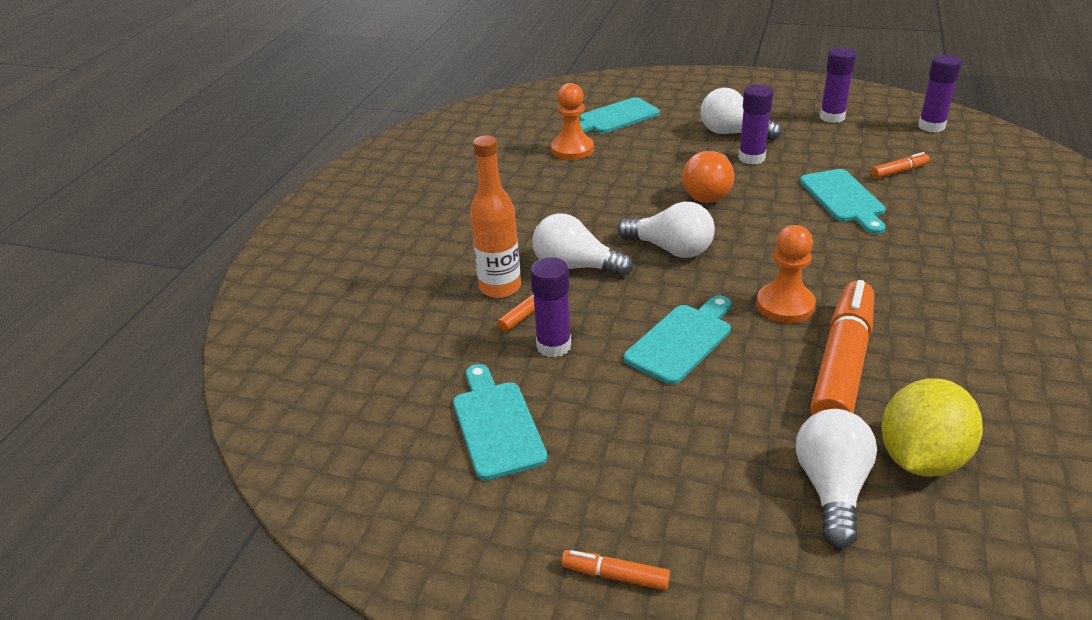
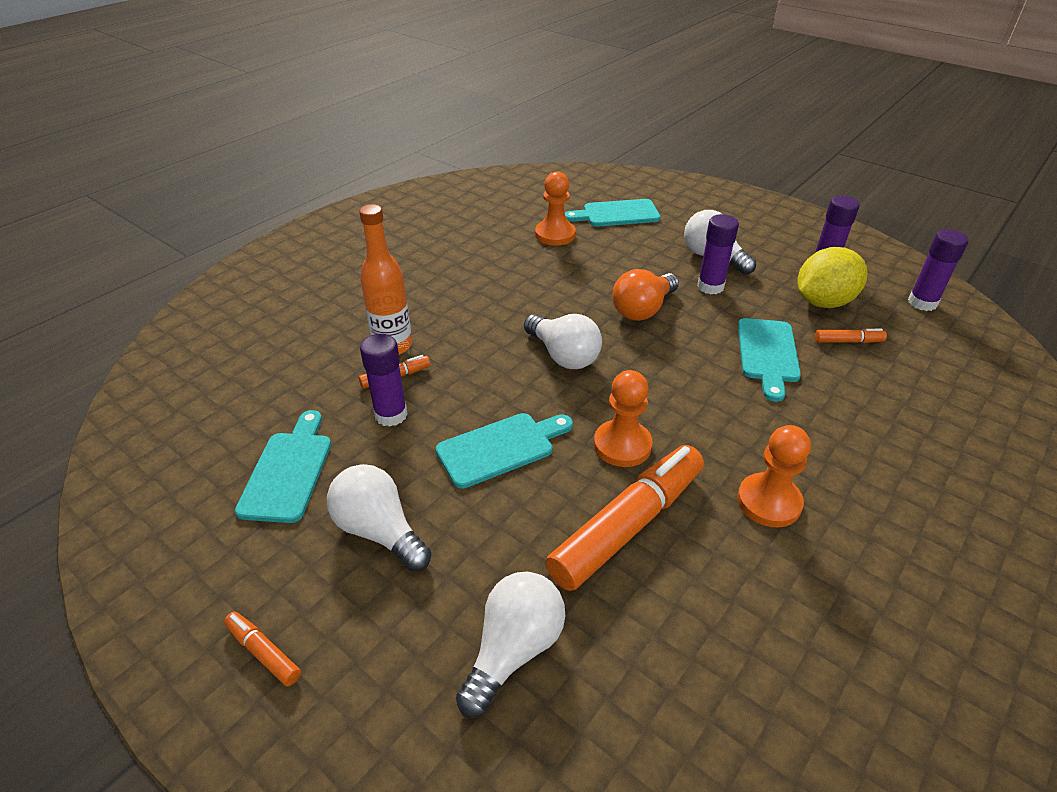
camera: 20 degrees right, 5 degrees up
(575, 267) = (468, 346): white light bulb -> white light bulb (379, 531)
(921, 458) = (624, 654): yellow lemon -> yellow lemon (823, 302)
(937, 310) = (769, 502): none -> orange pawn

